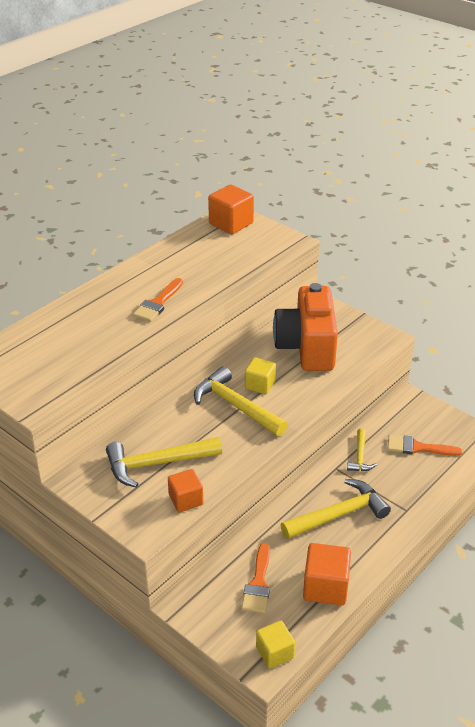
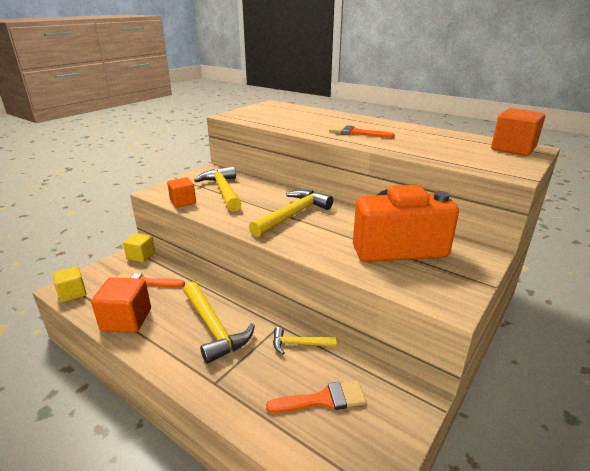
camera: 85 degrees right, 10 degrees down
(260, 385) = (325, 224): yellow cube -> yellow cube (141, 256)
(418, 447) = (323, 399): orange brush -> orange brush turned 75 degrees clockwise

